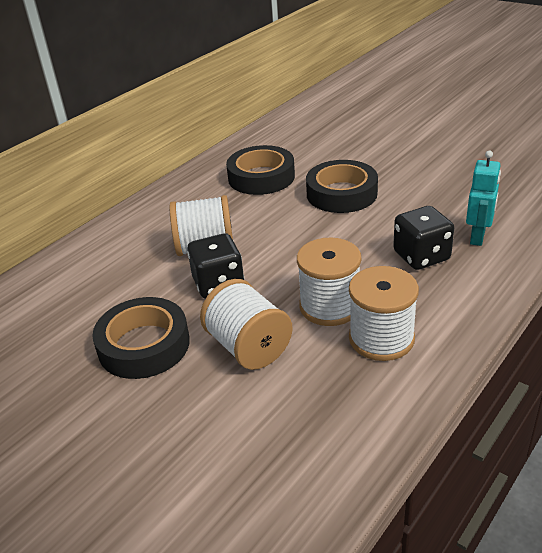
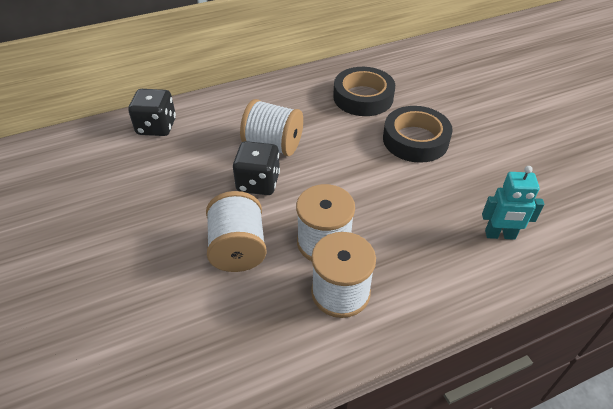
camera: 25 degrees right, 10 degrees up
(144, 345) = (171, 210): black tape -> none
(421, 256) = (434, 231): black dice -> black dice (156, 127)
(478, 237) = (500, 235): turquoise robot -> turquoise robot turned 45 degrees clockwise

